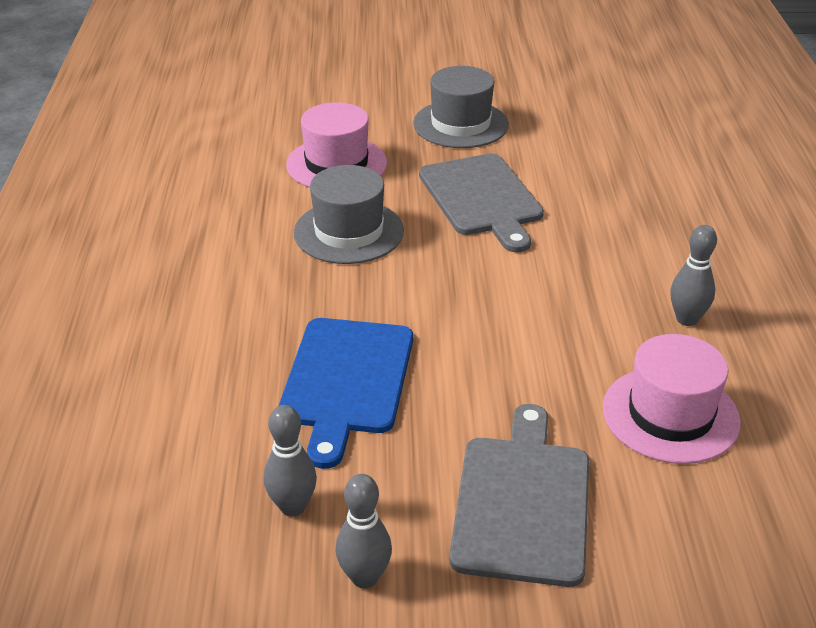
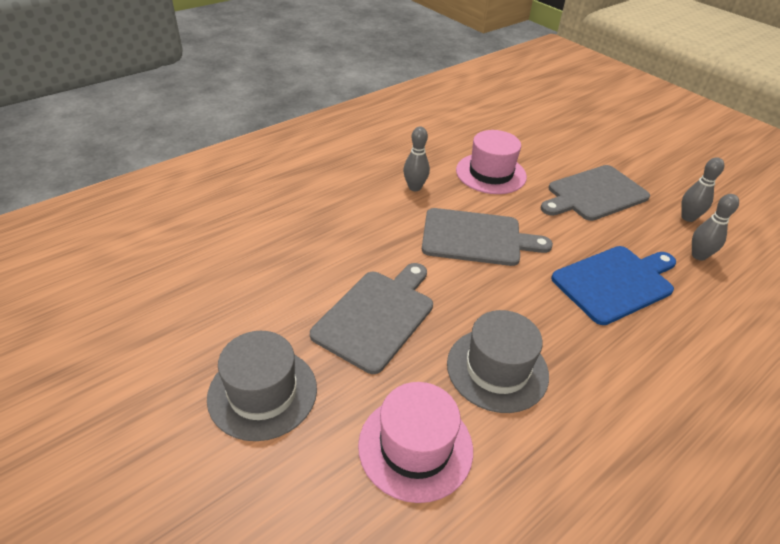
camera: 130 degrees left, 5 degrees up
(533, 316) = (476, 238): none -> grey cutting board

